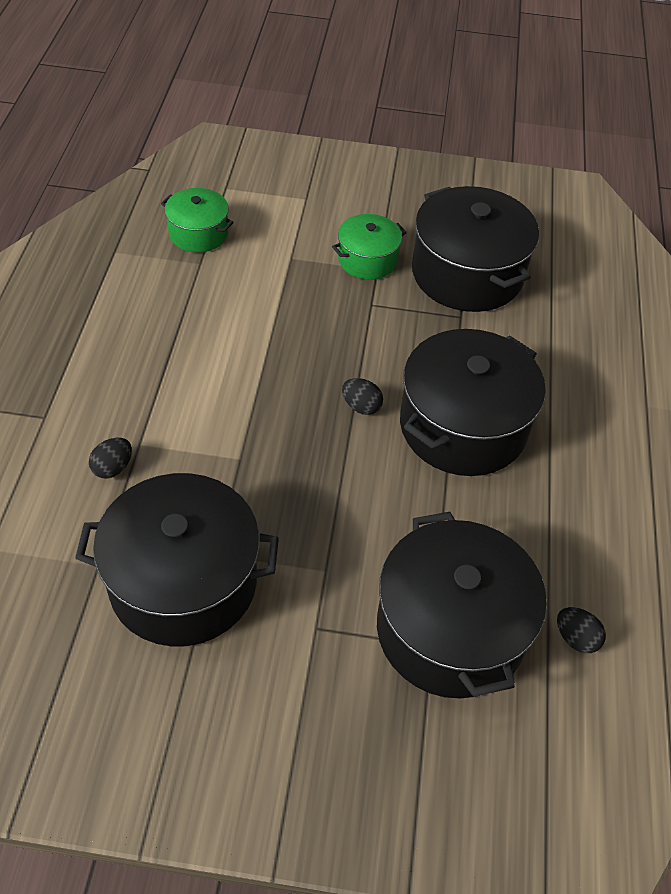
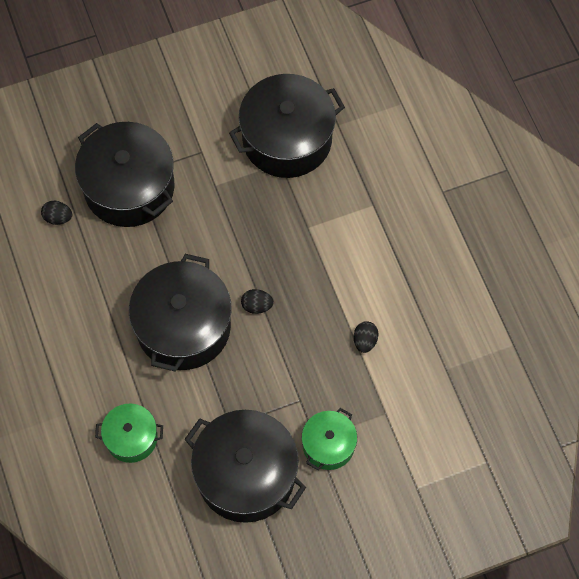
camera: 155 degrees right, 15 degrees up
(113, 468) = (376, 182): black egg -> black egg (365, 341)
(198, 233) = (469, 398): green pot -> green pot (131, 438)

